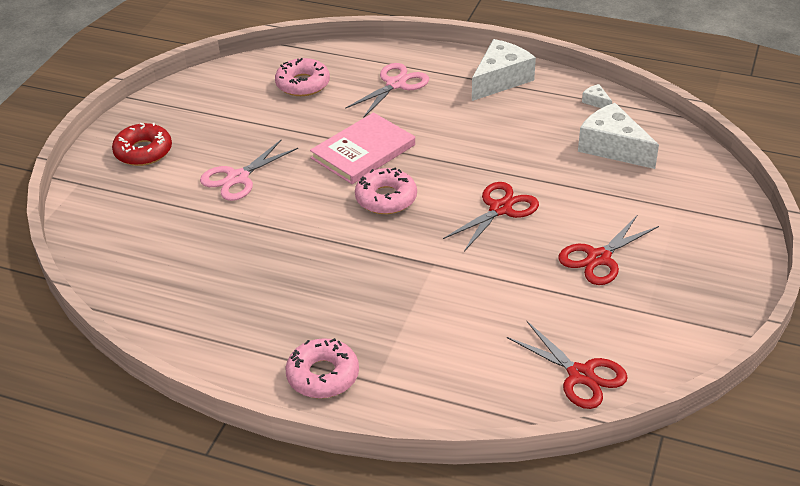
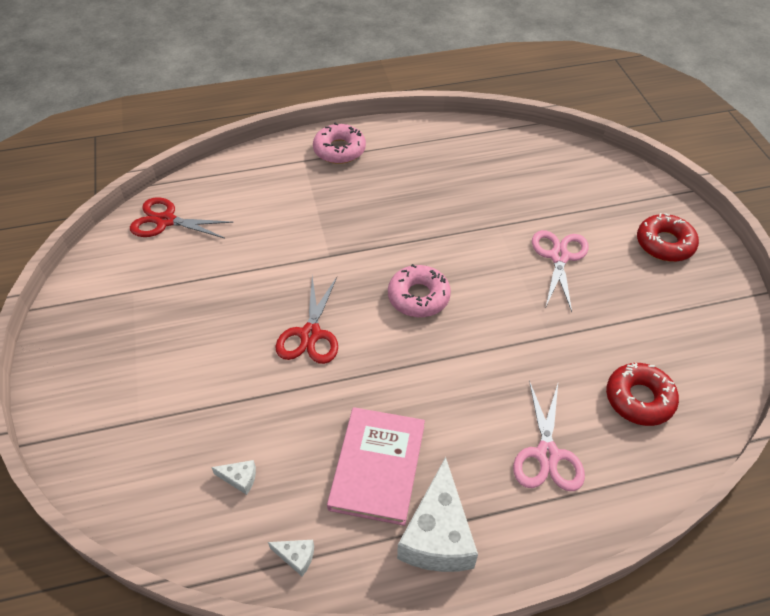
camera: 145 degrees right, 10 degrees up
(303, 84) = (639, 399): pink donut -> red donut
(363, 151) = (487, 338): pink book -> pink book (377, 466)
(599, 258) = (193, 323): red scissors -> none
(612, 147) = (240, 478): white cheese -> white cheese, size x0.43

